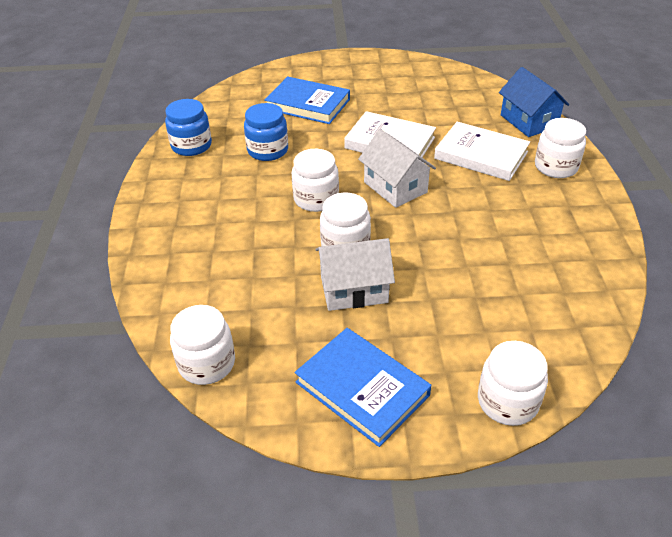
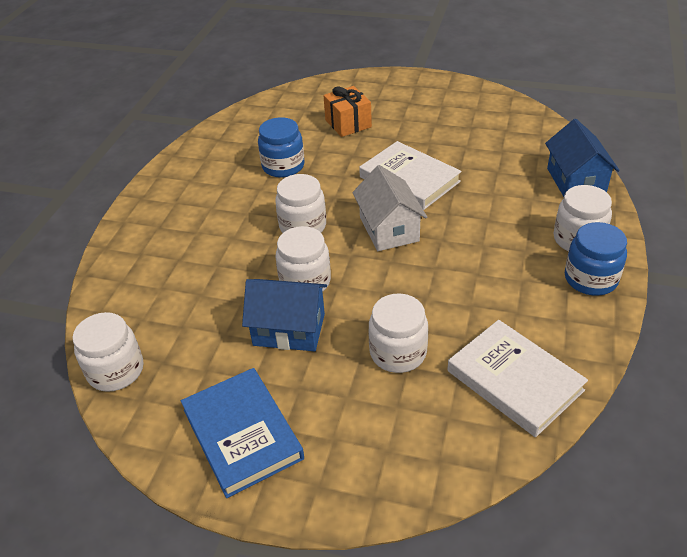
camera: 20 degrees right, 0 degrees up
(191, 146) = (215, 149): blue jar -> blue jar (590, 279)
(308, 104) = (348, 123): blue book -> orange gift
(354, 289) = (289, 329): white house -> blue house
(481, 155) = (500, 210): white book -> white book (514, 380)
(507, 402) = (379, 488): white jar -> white jar (398, 352)

